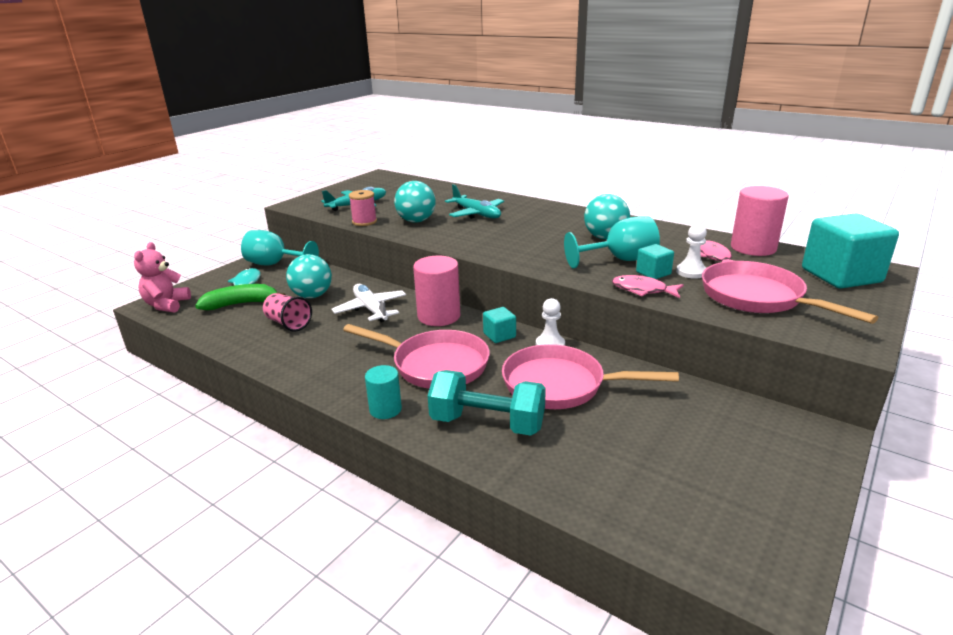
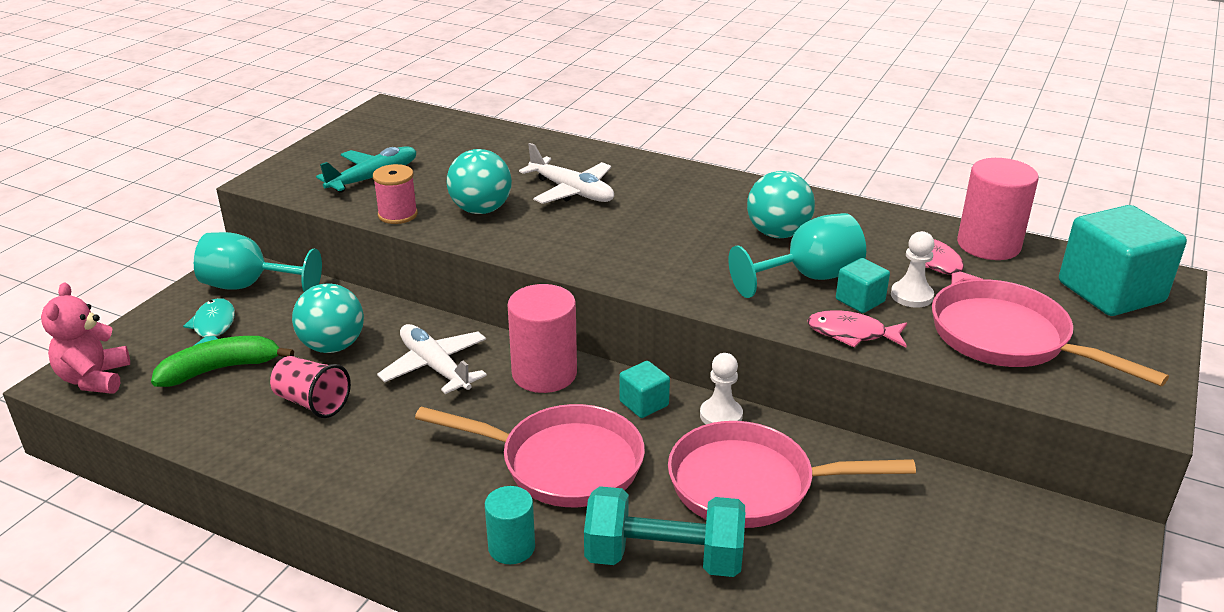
camera: 10 degrees left, 5 degrees up
(476, 214) = (572, 191): turquoise plane -> white plane

